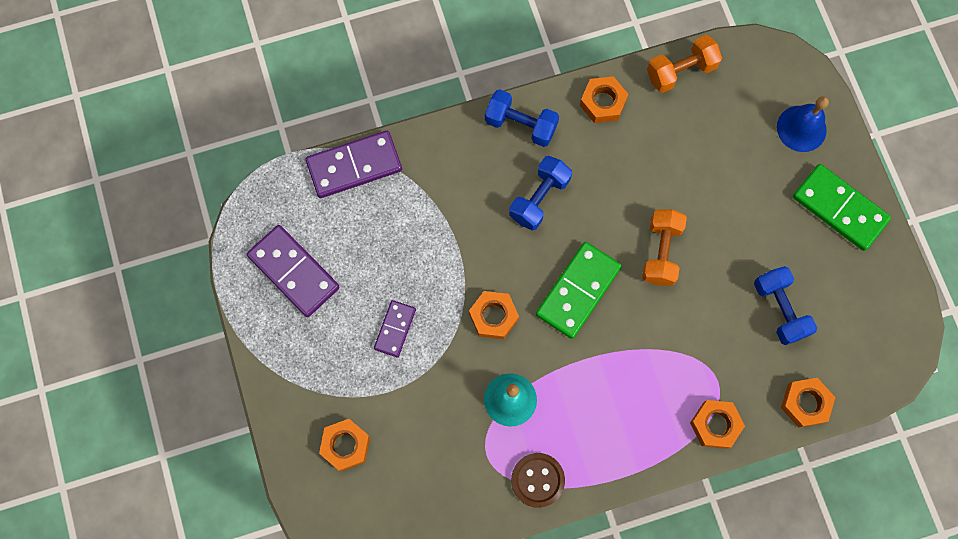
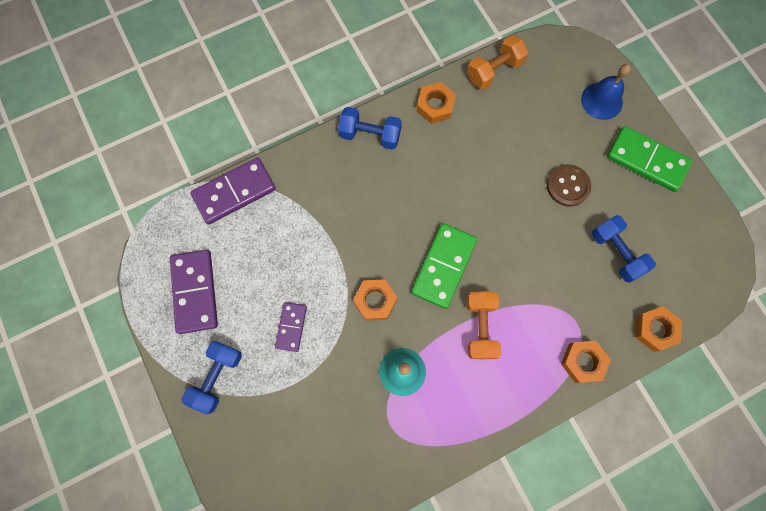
camera: 10 degrees left, 0 degrees up
(294, 272) = (195, 292): purple domino -> purple domino turned 45 degrees clockwise
(345, 445) = (263, 439): orange nut -> none
(537, 480) = (439, 439): brown button -> brown button (568, 186)
(539, 198) = (396, 193): blue dumbbell -> blue dumbbell (217, 377)
(661, 252) = (507, 221): orange dumbbell -> orange dumbbell (480, 327)

